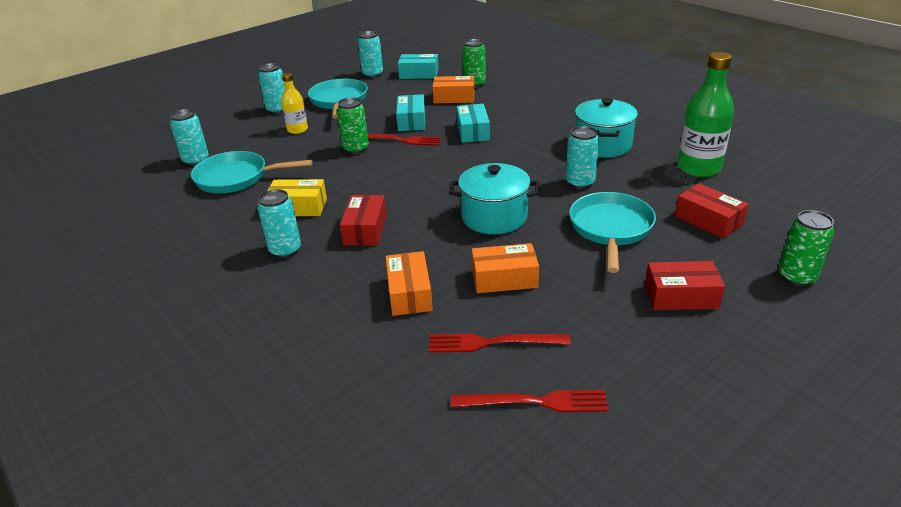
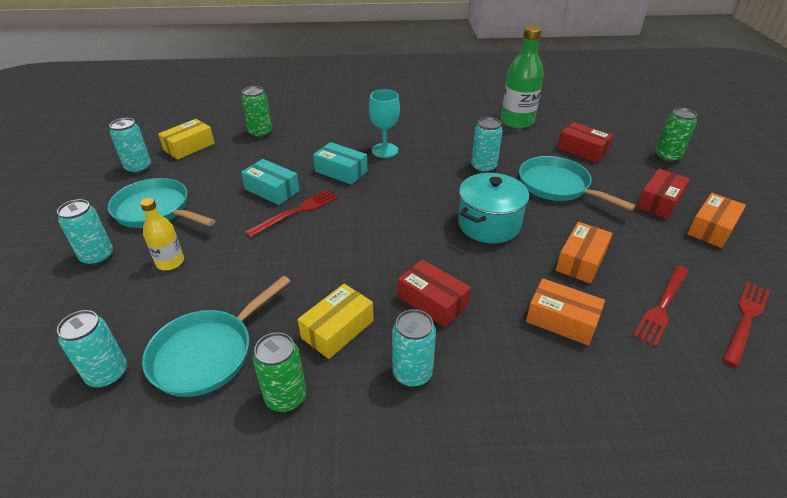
camera: 55 degrees left, 5 degrees up
(356, 149) = (274, 243): green can -> green can (286, 397)
(419, 74) = (189, 147): turquoise box -> yellow box
(454, 98) = (267, 152): orange box -> orange box (711, 228)
(531, 134) = (384, 150): none -> turquoise goblet
(602, 145) = (443, 134): turquoise pot -> none
(708, 220) = (582, 150): red box -> red box turned 45 degrees clockwise

